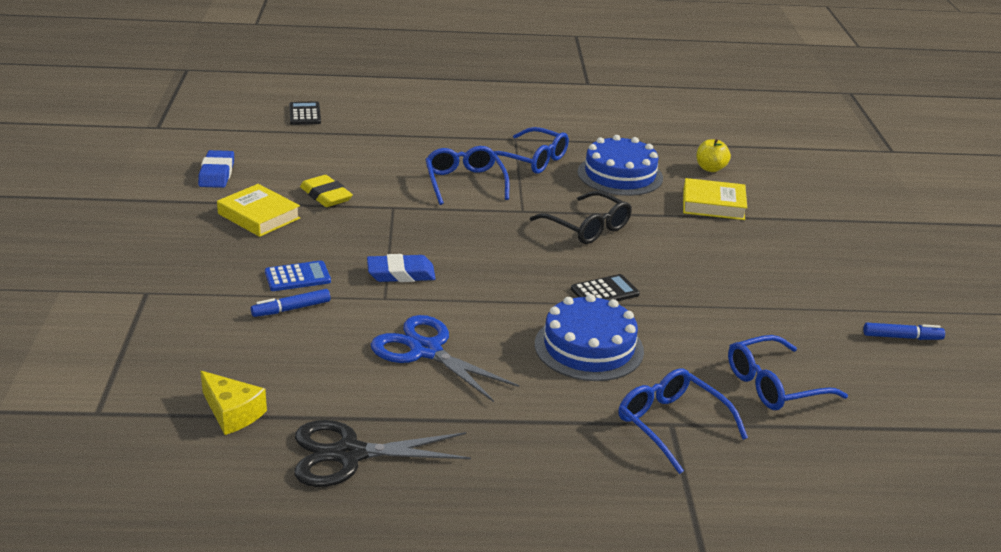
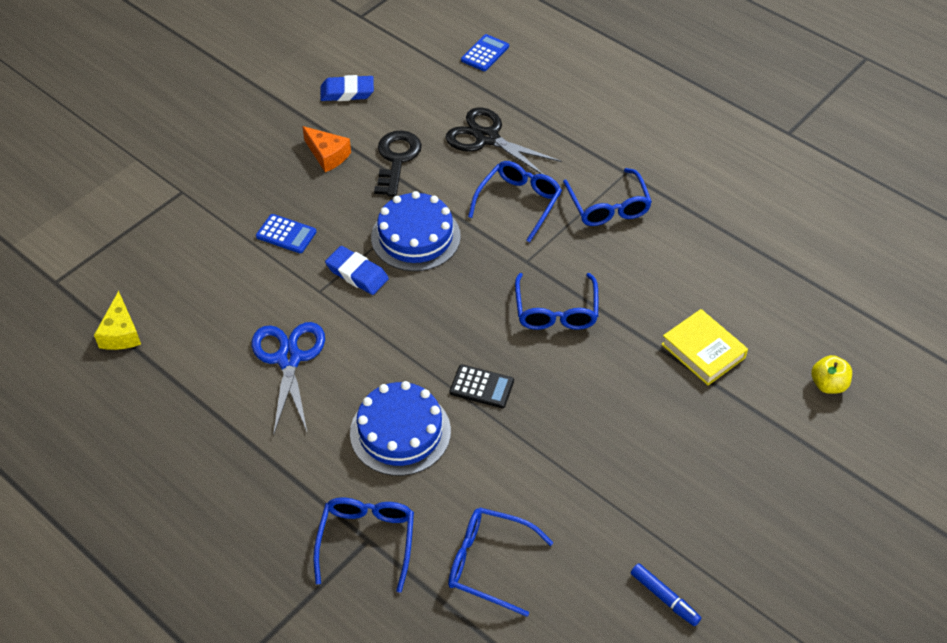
camera: 45 degrees right, 20 degrees up
(217, 174) = (347, 92): blue eraser -> blue eraser turned 45 degrees clockwise
(259, 216) = (327, 155): yellow book -> orange cheese
(291, 309) = (249, 263): blue marker -> none
(305, 114) = (485, 53): black calculator -> blue calculator
(326, 196) = (396, 159): yellow eraser -> black key
(349, 454) = (146, 414): black scissors -> black scissors (487, 138)
(587, 227) = (556, 311): black glasses -> blue glasses
(620, 175) = (664, 267): blue cake -> blue cake (415, 237)
(710, 168) = (762, 307): yellow apple -> yellow apple (828, 384)

